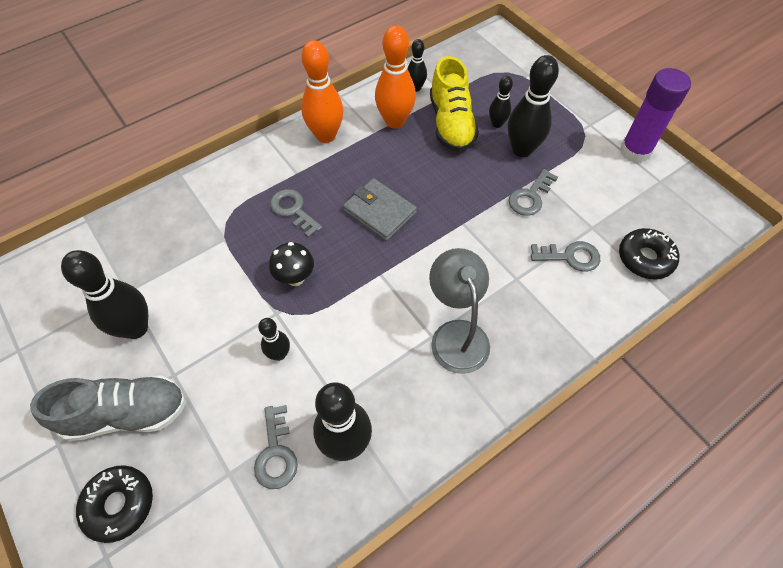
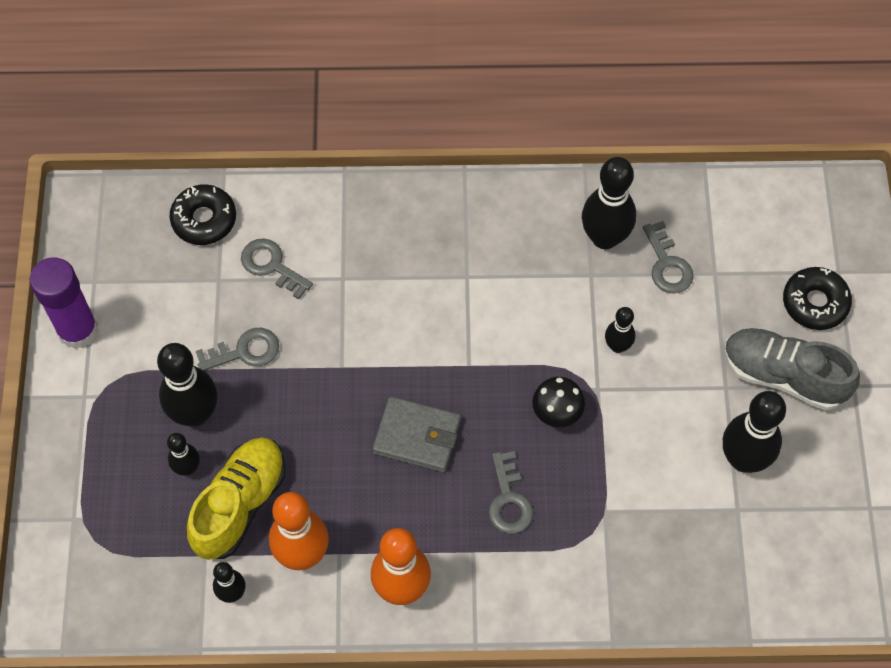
camera: 145 degrees left, 5 degrees up
(276, 453) = (667, 264): grey key -> grey key turned 135 degrees clockwise
(379, 212) = (417, 436): grey wallet -> grey wallet turned 60 degrees counterclockwise
(456, 334) = (444, 264): grey lamp -> none

